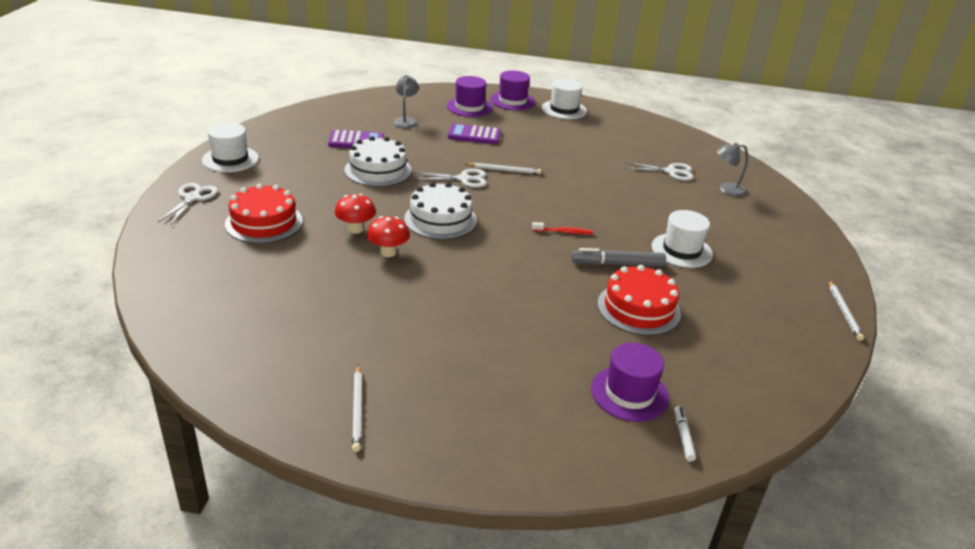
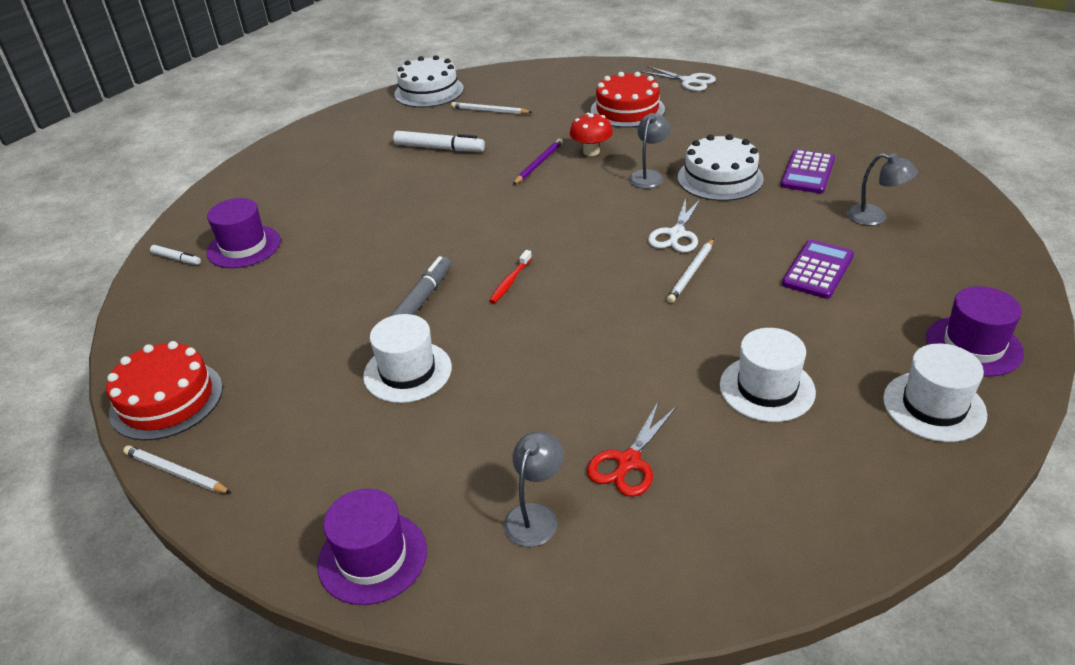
camera: 120 degrees right, 5 degrees up
(230, 159) = (769, 99): white hat -> white hat (767, 388)
(357, 409) = (351, 129): white pencil -> white pencil (489, 111)
(380, 320) = (439, 148): none -> white marker
(387, 198) = (649, 176): none -> grey lamp
(388, 252) = (538, 163): red mushroom -> purple pencil
(440, 219) = (585, 201): white cake -> white cake (429, 91)
(469, 107) = (936, 287): purple hat -> purple hat (372, 557)
(638, 308) = (336, 291): red cake -> red cake (166, 399)
(671, 172) = (628, 462): white scissors -> red scissors

